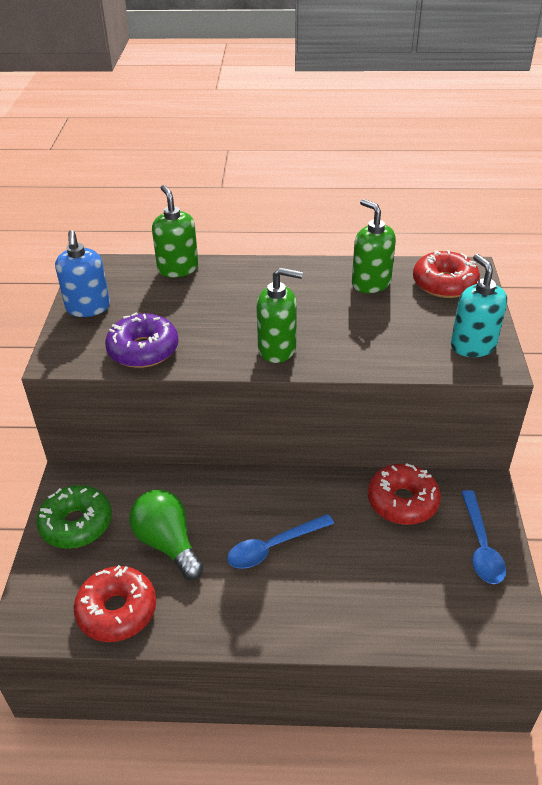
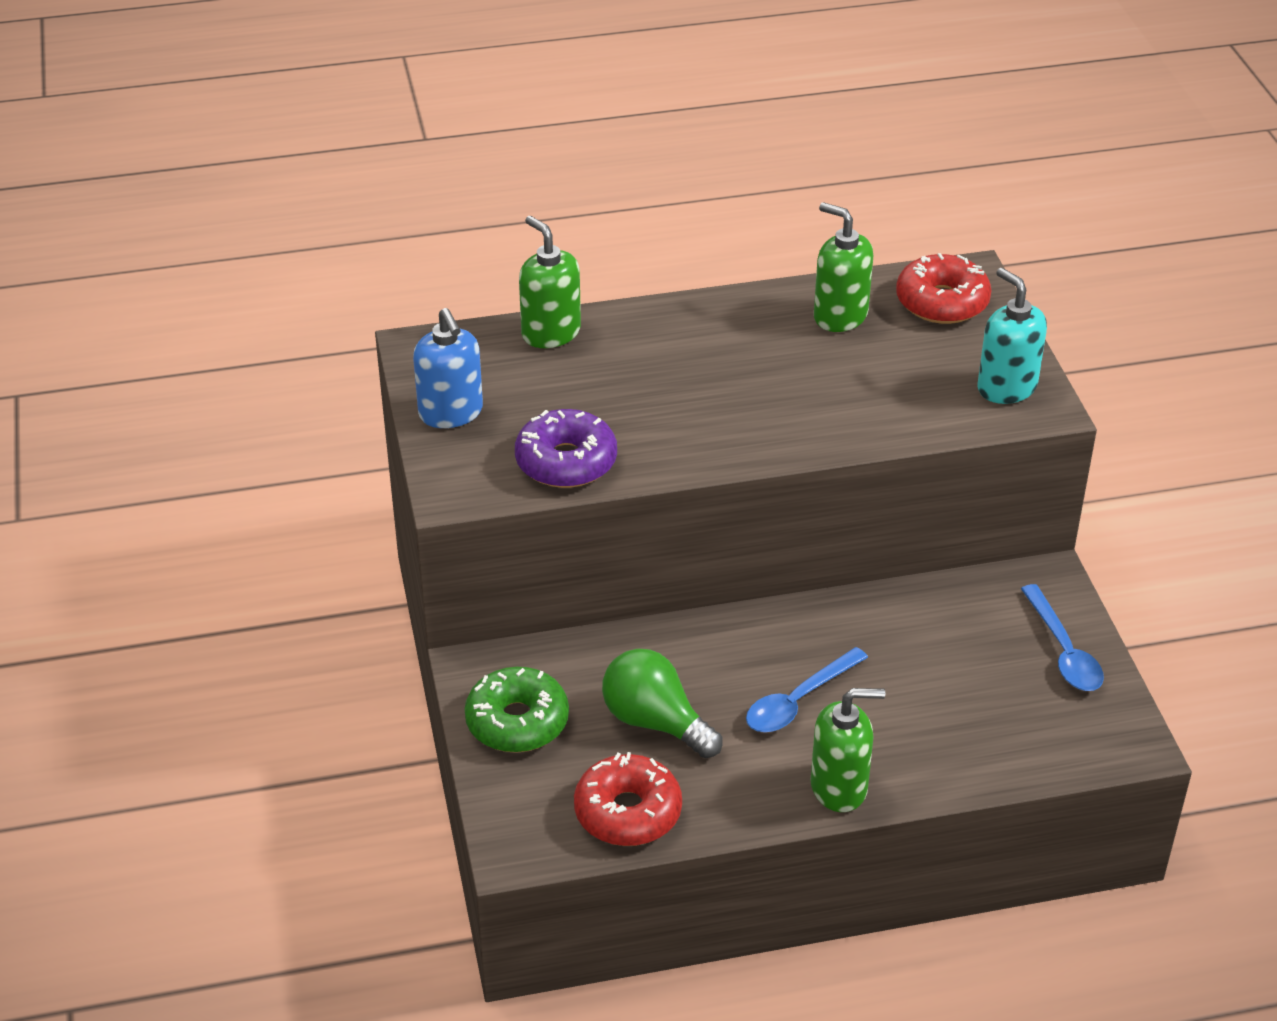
camera: 15 degrees left, 0 degrees up
(277, 349) = (750, 432): green soap dispenser -> green soap dispenser (839, 787)
(402, 501) = (947, 615): red donut -> none

